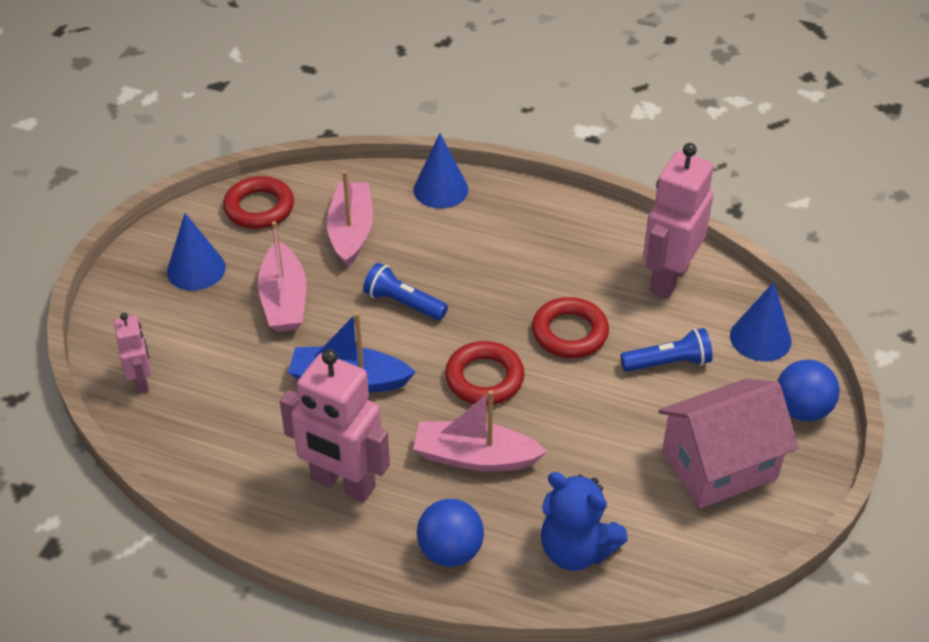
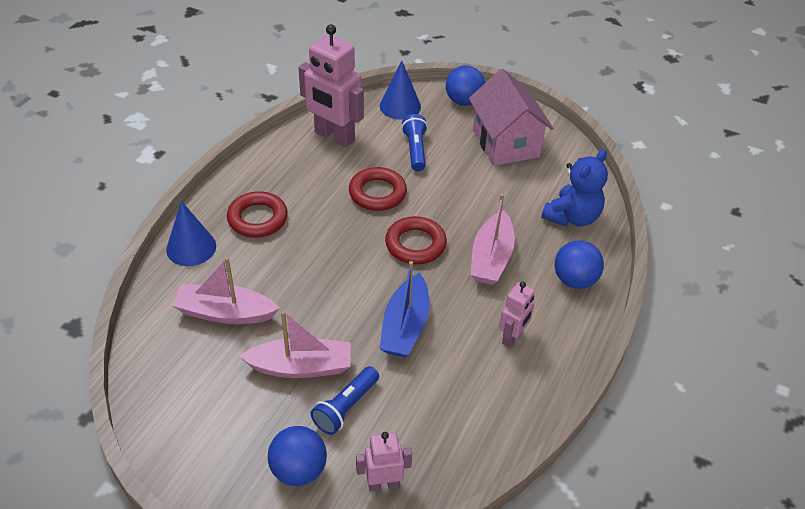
camera: 85 degrees left, 0 degrees up
(158, 316) = (298, 470): none -> blue ball
(196, 269) = (240, 437): blue cone -> none
(259, 208) = (167, 382): red ring -> red ring (257, 218)
(342, 484) = (512, 337): pink robot -> pink robot, size x0.53
(403, 303) = (325, 285): blue flashlight -> blue flashlight (346, 407)

